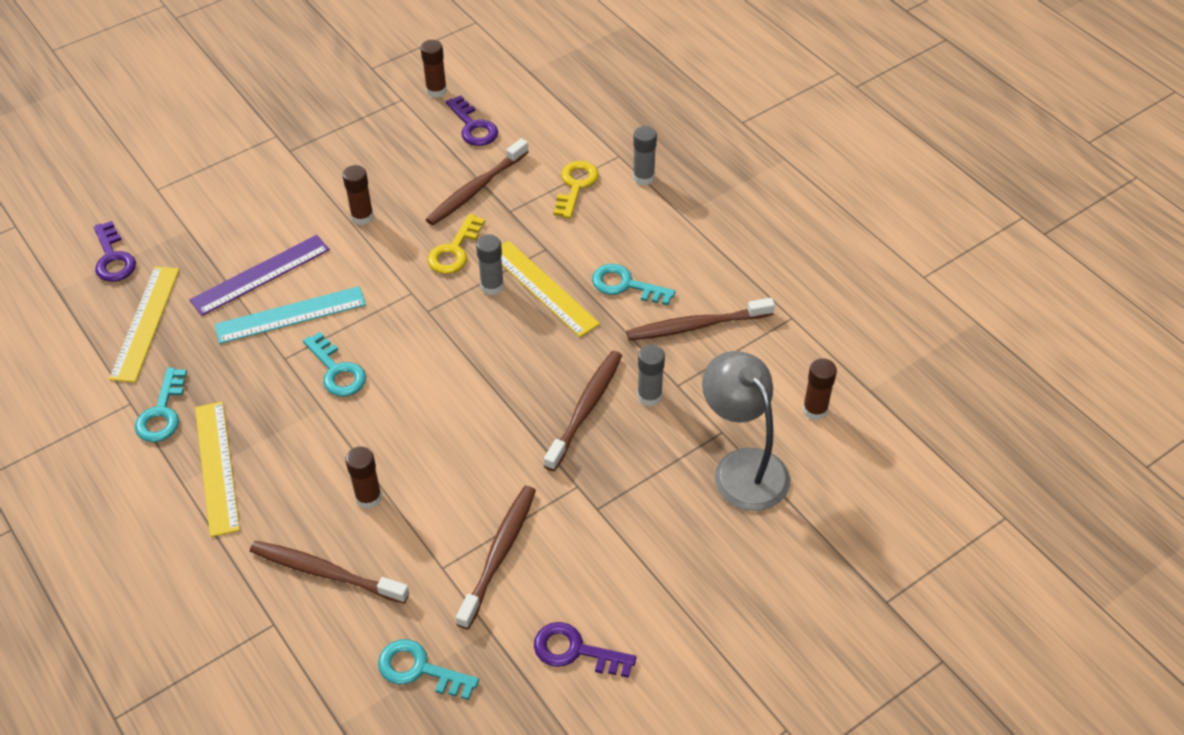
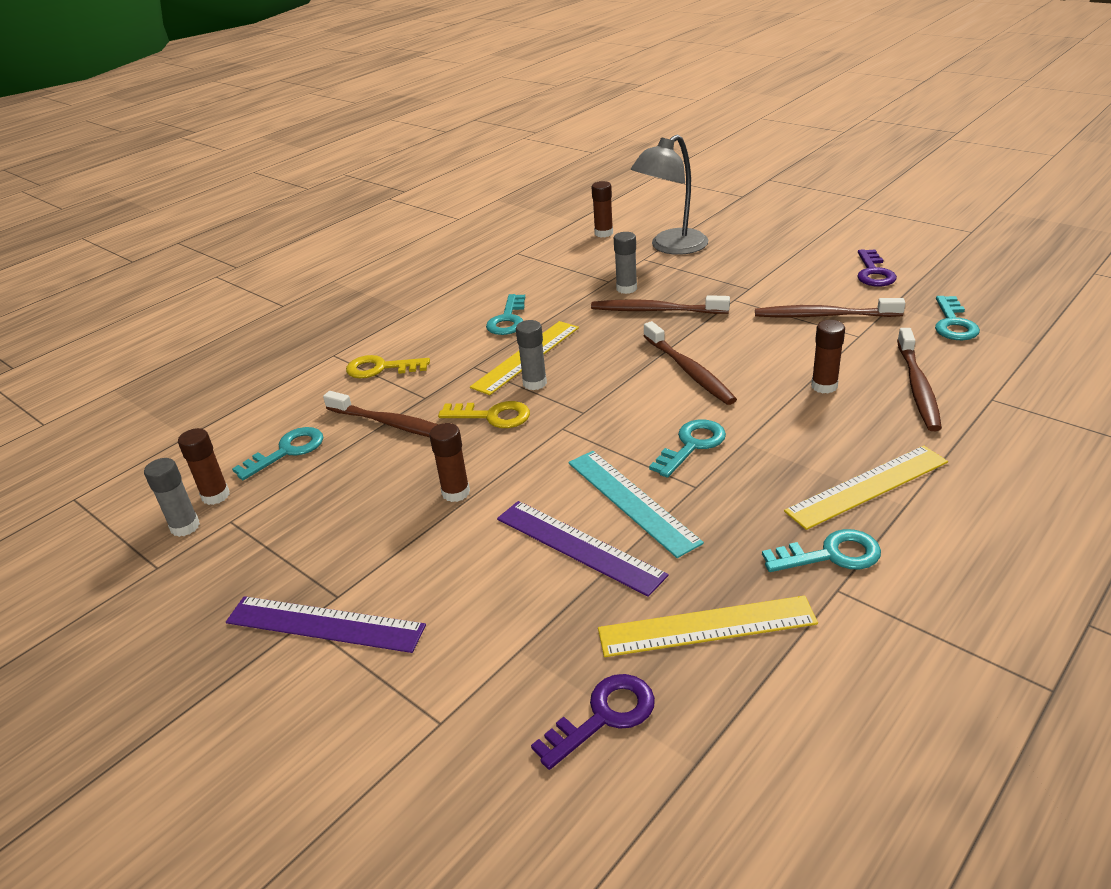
camera: 100 degrees left, 15 degrees down
(267, 144) = (324, 624): none -> purple ruler
(473, 126) = (287, 451): purple key -> turquoise key
(643, 177) = (364, 337): grey glue stick -> grey glue stick (185, 527)
(696, 326) = (542, 284): brown toothbrush -> brown toothbrush (689, 371)

